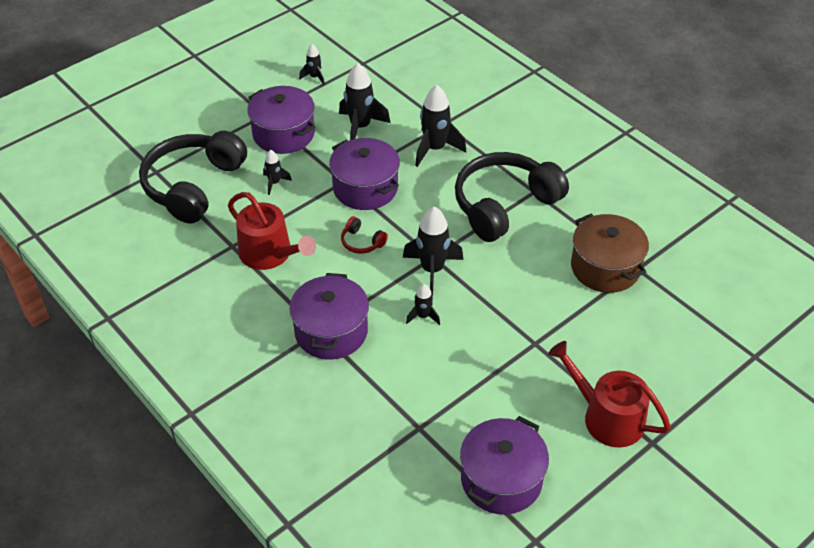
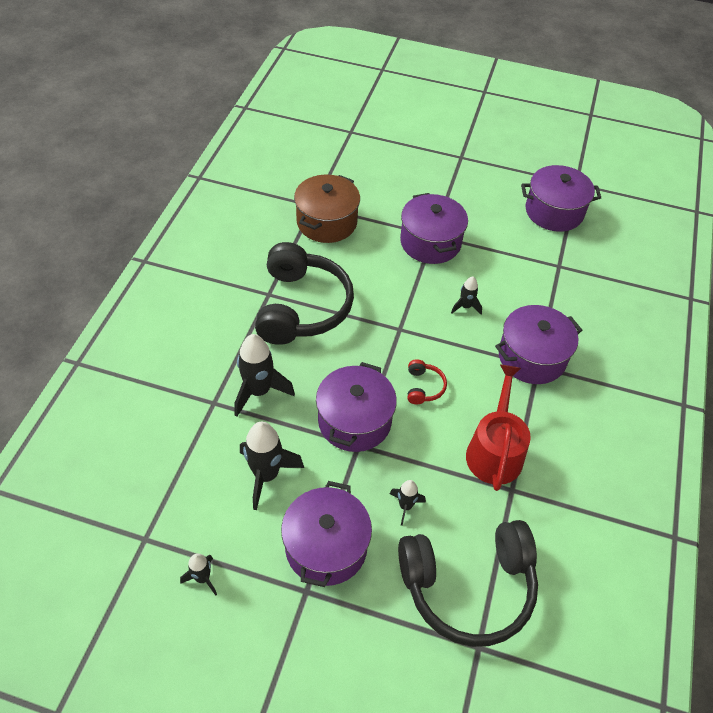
camera: 125 degrees left, 5 degrees up
(432, 270) = (414, 322): black rocket -> none
(504, 205) = (301, 307): black headphones -> black headphones turned 105 degrees counterclockwise
(525, 335) = (430, 242): none -> purple pot
(607, 417) = (461, 181): red watering can -> none

